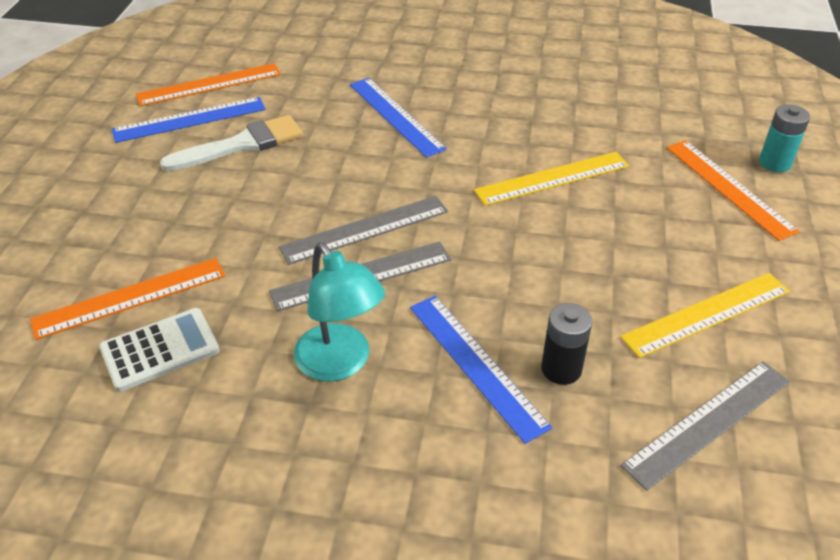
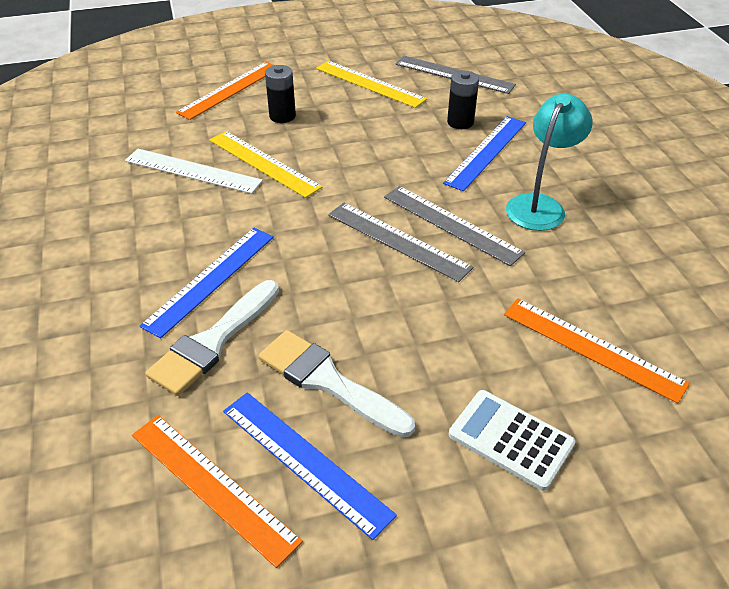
camera: 115 degrees left, 0 degrees up
(160, 350) = (618, 299): white calculator -> white calculator (511, 439)
(326, 105) = (213, 342): none -> white brush
(562, 133) = (193, 171): none -> white ruler
(646, 213) = (282, 116): none -> black battery
(774, 163) = (187, 76): turquoise battery -> none

